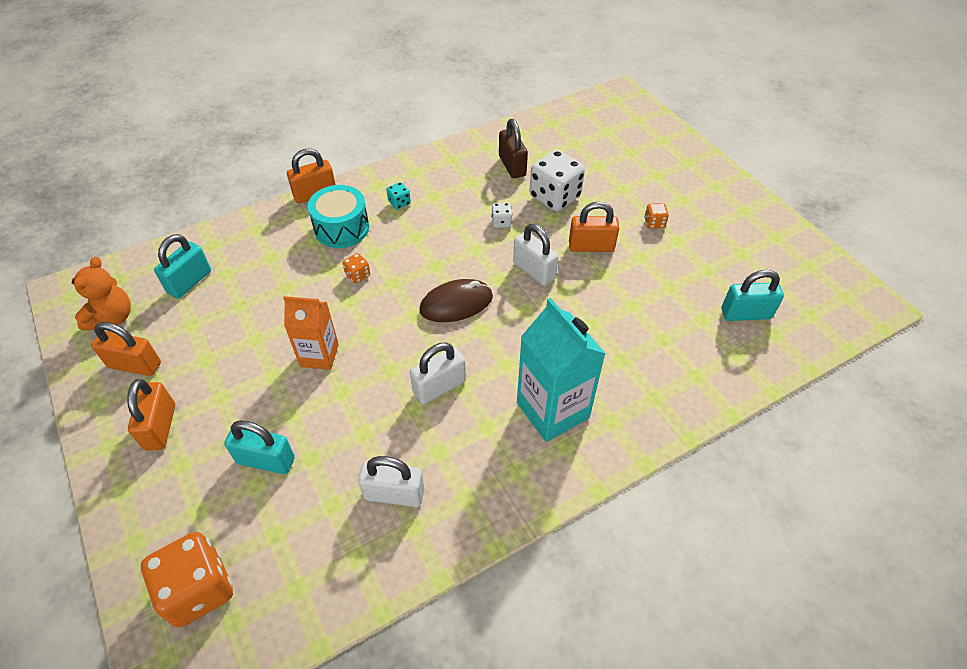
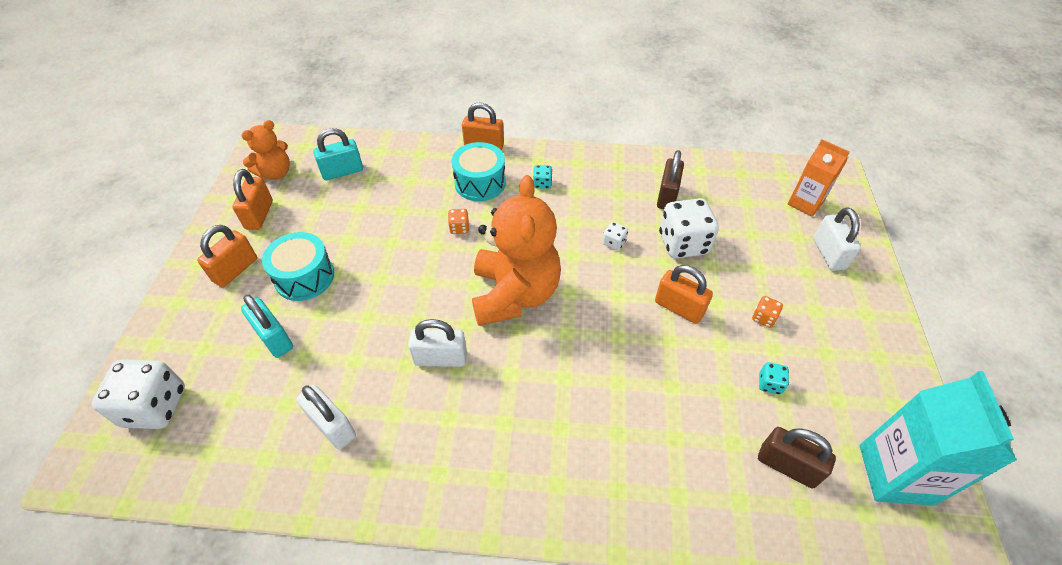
camera: 35 degrees right, 0 degrees up
(135, 365) = (259, 215): orange padlock -> orange padlock turned 45 degrees clockwise
(199, 589) = (155, 407): orange dice -> white dice
(244, 393) = (304, 277): none -> turquoise drum
(319, 355) = (377, 278): orange carton -> orange carton (805, 203)
(456, 303) = (514, 294): brown mouse -> orange teddy bear
(534, 271) = (606, 302): white padlock -> white padlock (828, 254)
(552, 410) = (513, 439): turquoise carton -> turquoise carton (895, 474)
(693, 266) = (769, 384): none -> turquoise dice
(746, 314) = (787, 466): turquoise padlock -> brown padlock

